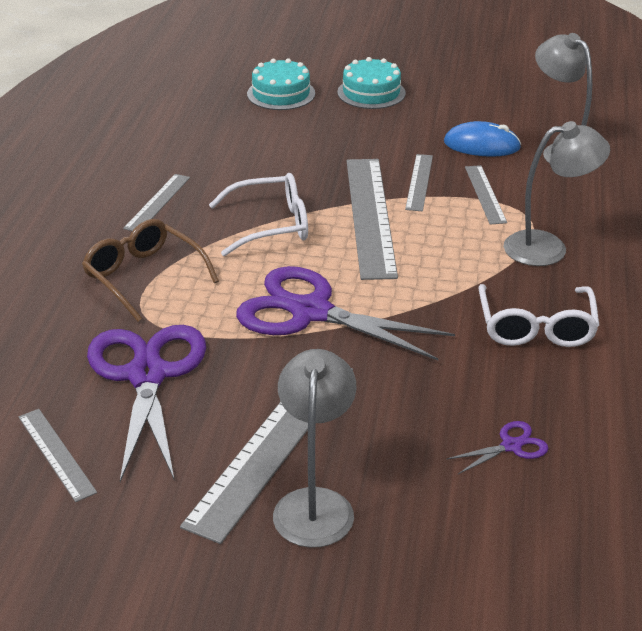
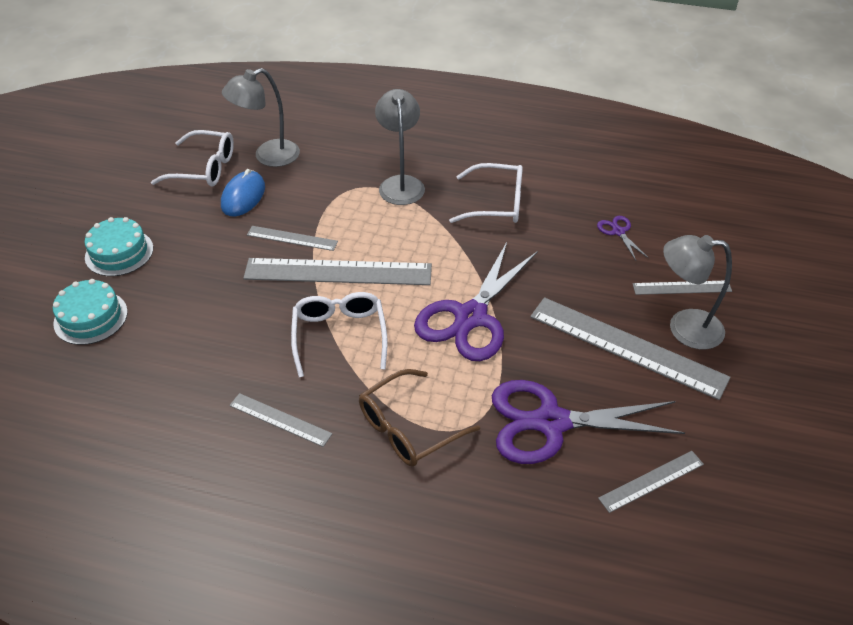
camera: 85 degrees left, 10 degrees up
(485, 194) = (320, 204): grey ruler -> grey ruler (682, 288)
(521, 116) = (204, 168): none -> white glasses

